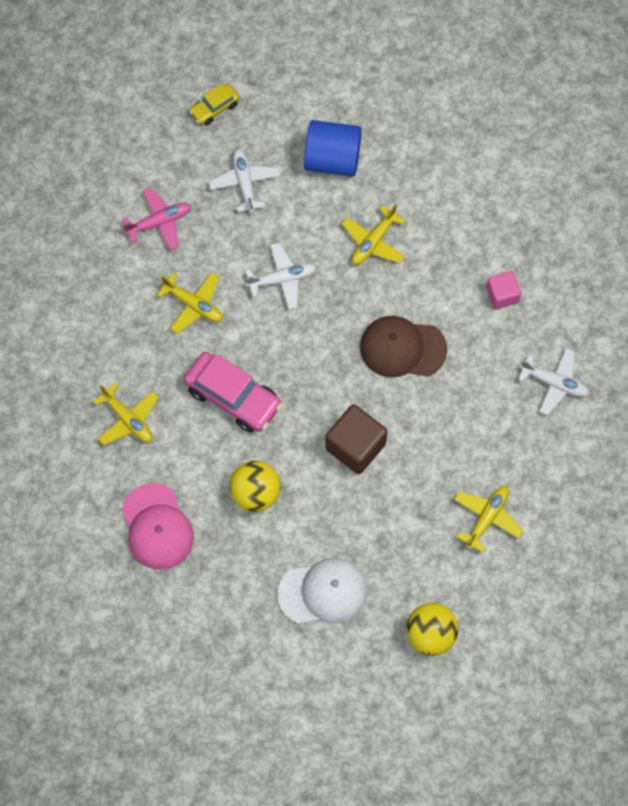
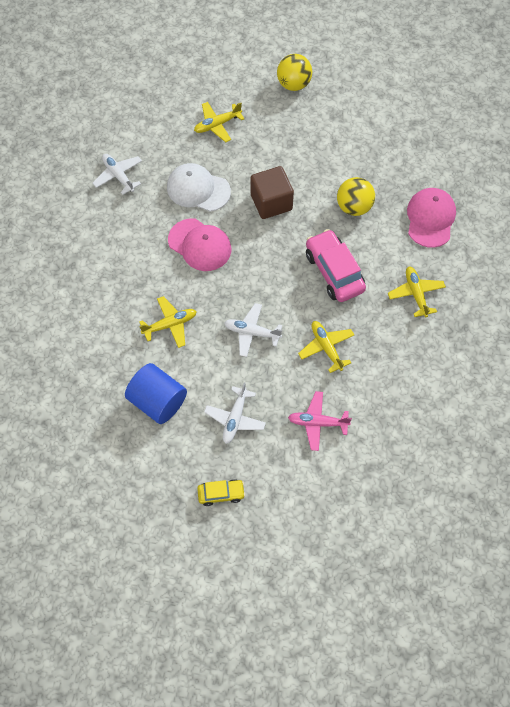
camera: 150 degrees left, 5 degrees down
(323, 592) = (344, 134): white cap -> white cap (198, 189)
(402, 348) = (200, 245): brown cap -> pink cap
(502, 295) = (109, 244): pink cube -> none

